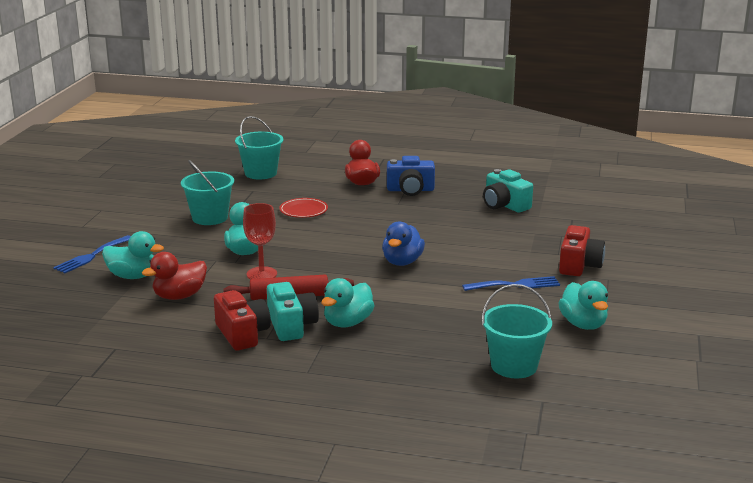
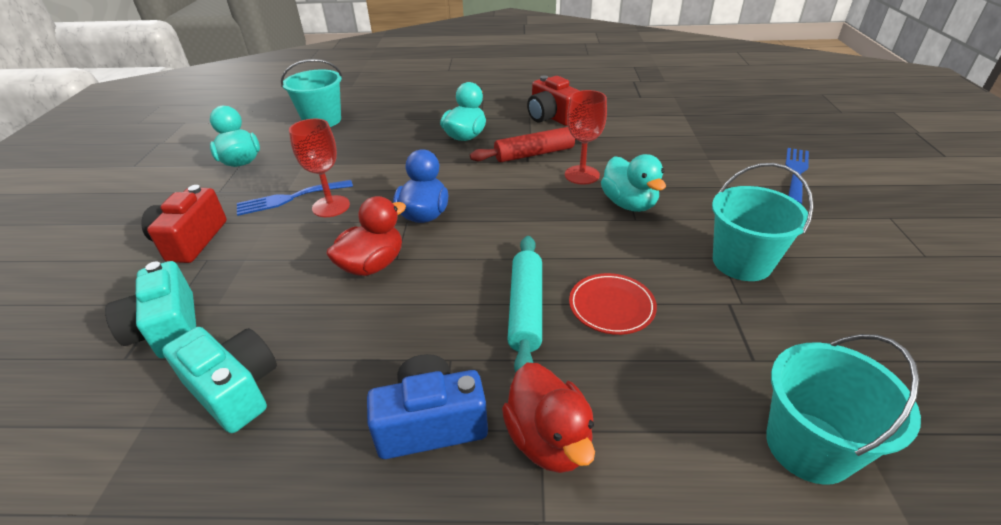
camera: 170 degrees right, 15 degrees up
(133, 276) = (713, 155): turquoise duck -> none
(179, 296) = (640, 141): red duck -> red duck (372, 265)
(291, 325) = (515, 128): turquoise camera -> turquoise camera (168, 329)
(351, 214) = (526, 309): none -> turquoise rolling pin
(478, 275) = (331, 206): none -> red goblet

